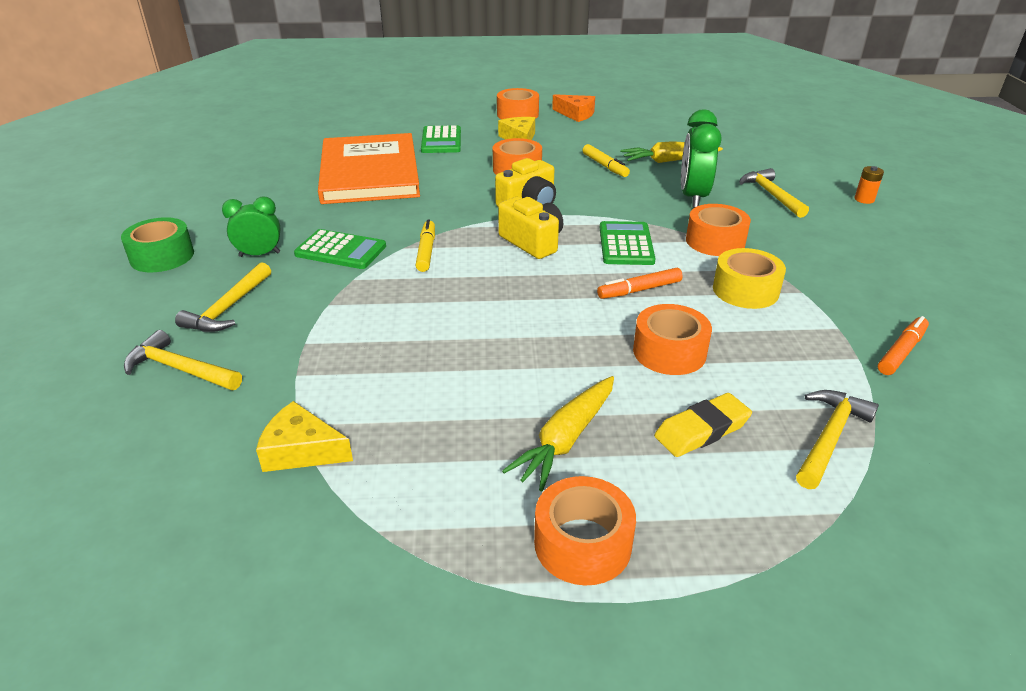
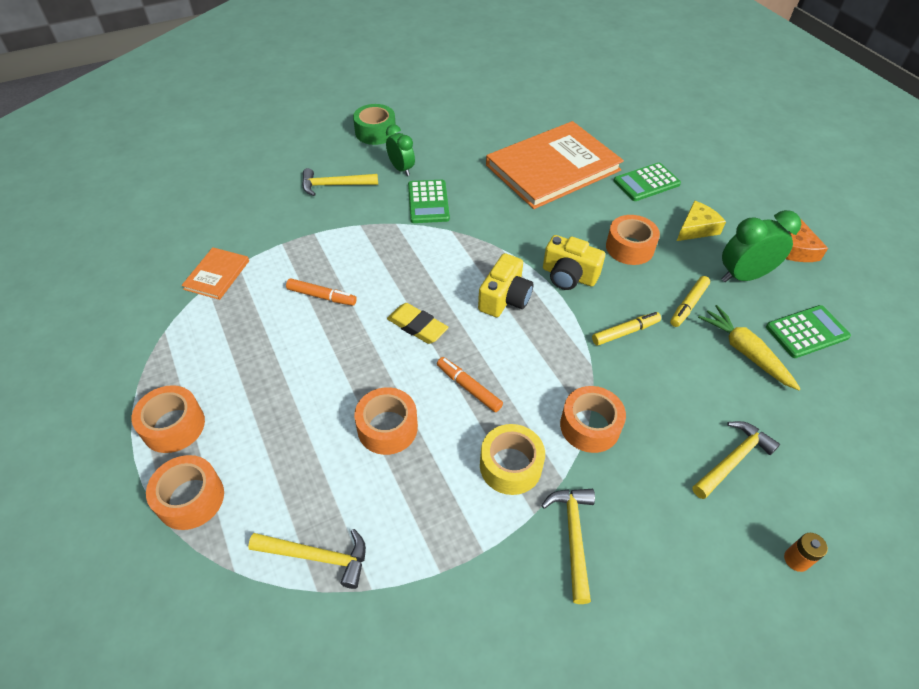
camera: 65 degrees right, 15 degrees up
(180, 369) = (268, 196): yellow hammer -> yellow hammer (573, 537)
(301, 450) = (217, 275): yellow cheese -> orange book
(426, 251) = (453, 244): yellow marker -> yellow marker (625, 332)
(517, 114) = (752, 209): orange tape -> orange tape (190, 498)
(566, 439) = (263, 392): yellow carrot -> none
(626, 244) = (540, 360): green calculator -> green calculator (807, 332)
(693, 197) = (672, 390): green clock -> green clock (743, 276)
(702, 430) = (298, 468): yellow eraser -> yellow eraser (417, 326)
(901, 352) = (467, 611): orange marker -> orange marker (322, 296)

